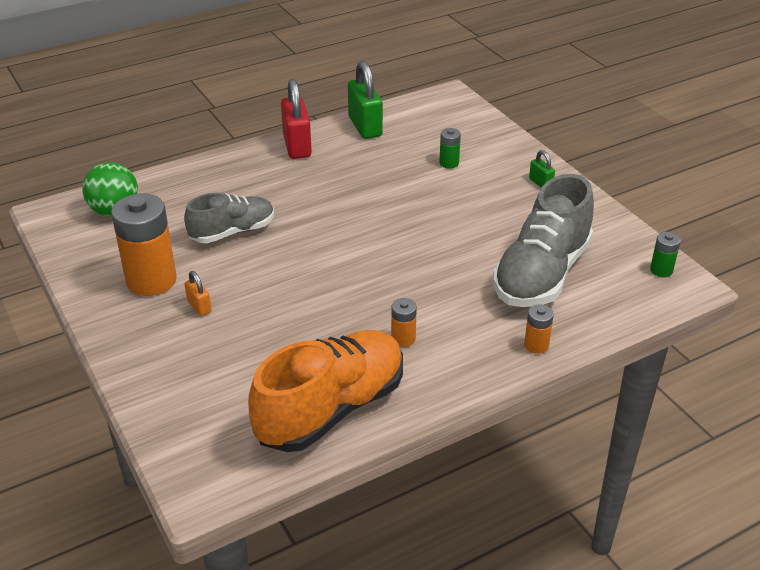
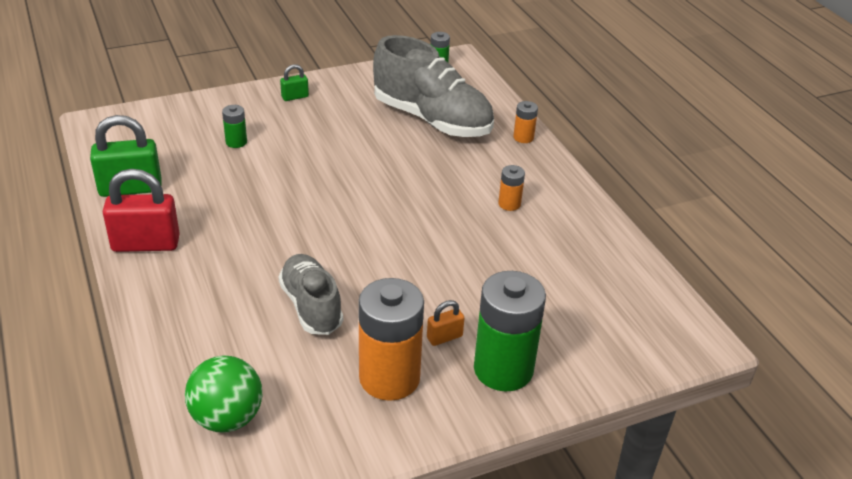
camera: 85 degrees left, 0 degrees up
(160, 344) = (503, 369): none -> green battery
(331, 409) = (599, 254): orange shoe -> none

